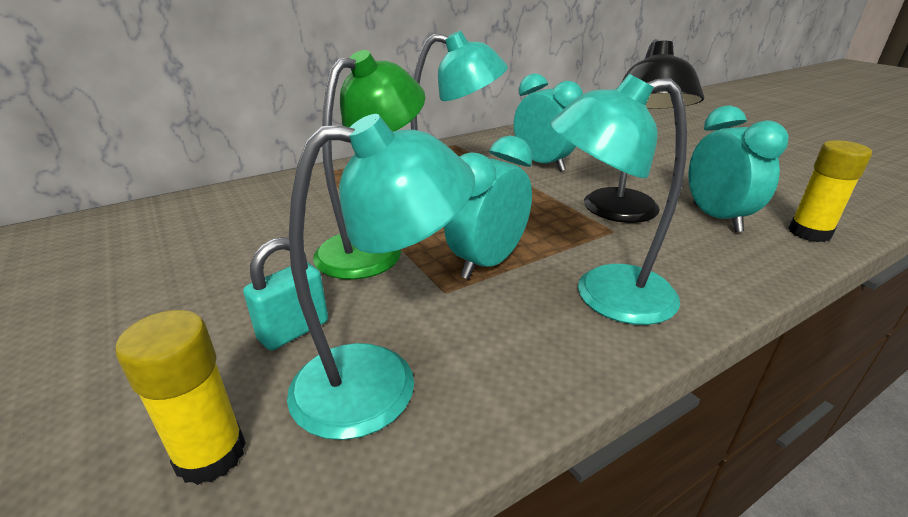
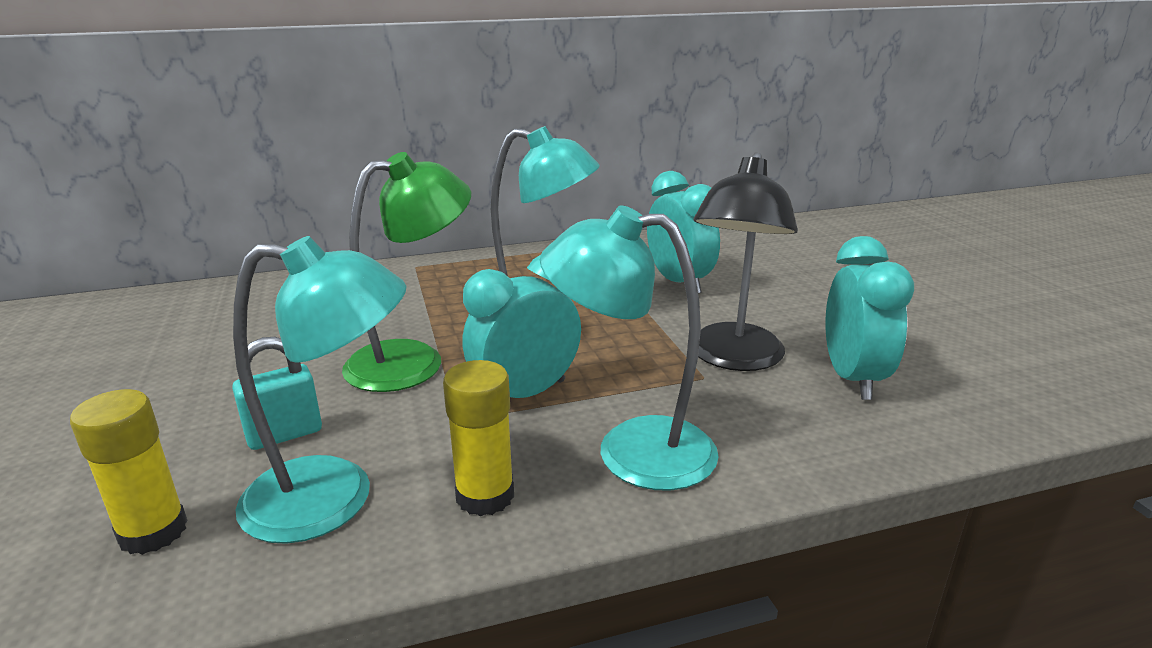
camera: 15 degrees right, 5 degrees down
(809, 233) = (968, 414): yellow glue stick -> yellow glue stick (485, 496)

